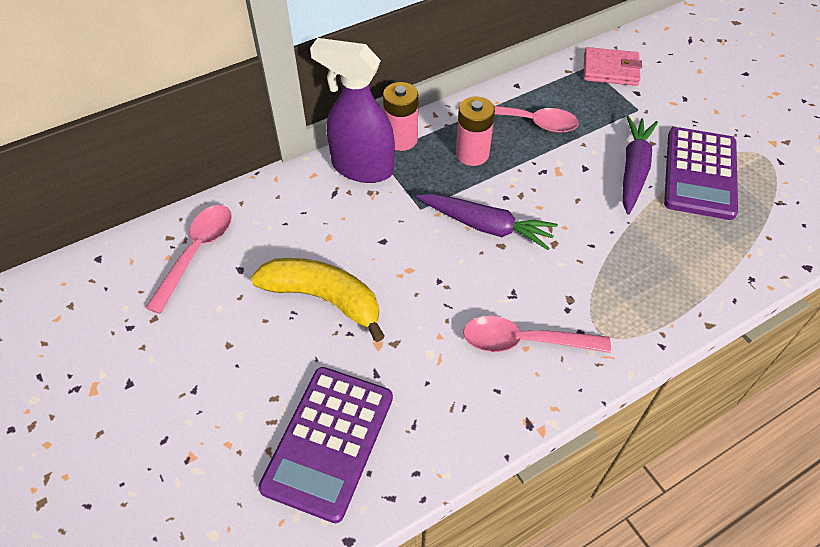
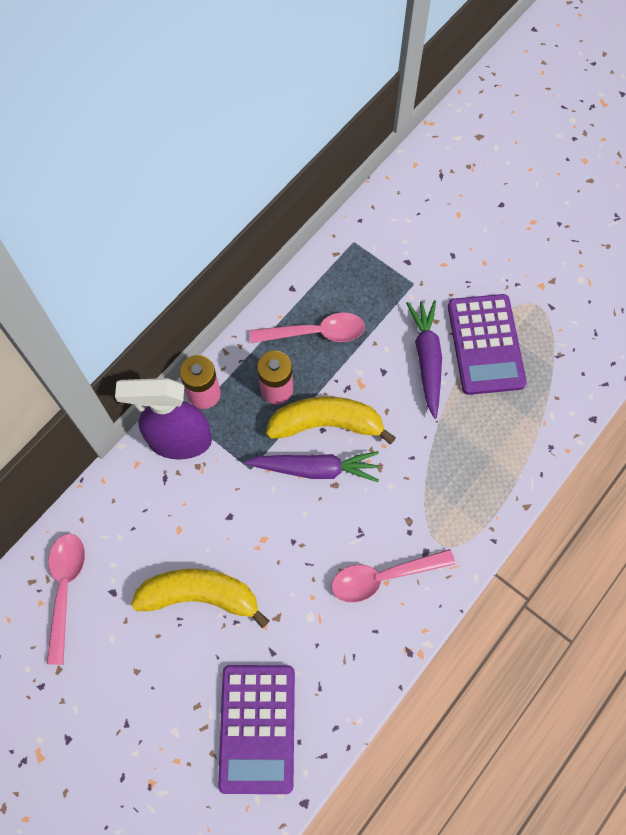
camera: 20 degrees left, 15 degrees up
(512, 193) = (327, 424): none -> yellow banana
(610, 70) = (375, 240): pink wallet -> none

